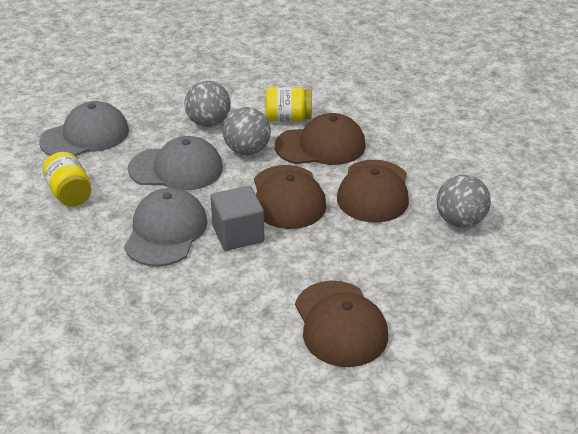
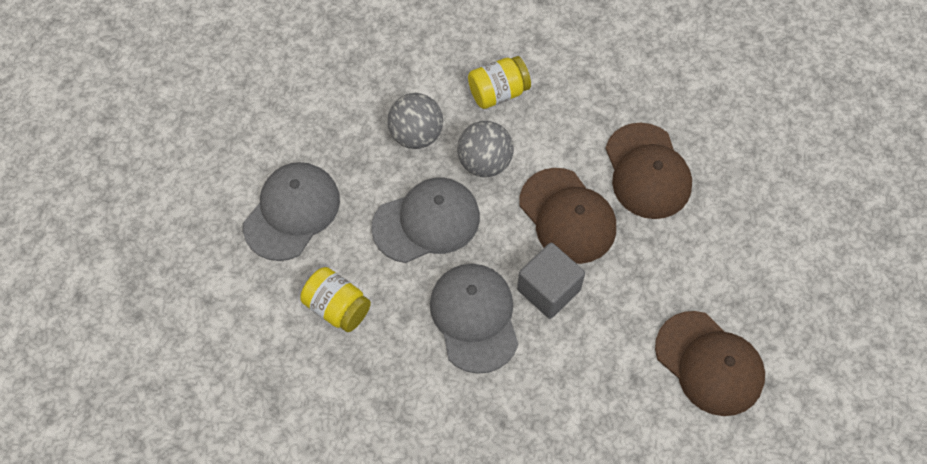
camera: 25 degrees left, 25 degrees up
(320, 146) = (557, 123): brown cap -> none
(460, 221) = (749, 179): grey ball -> none

